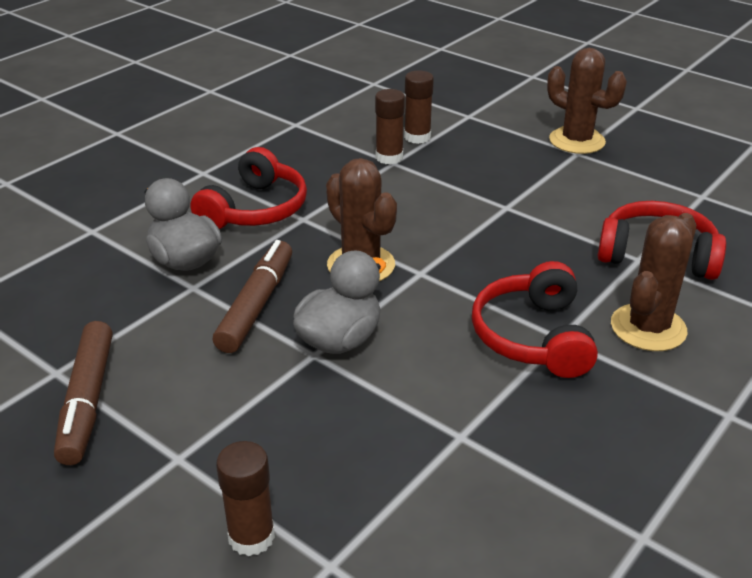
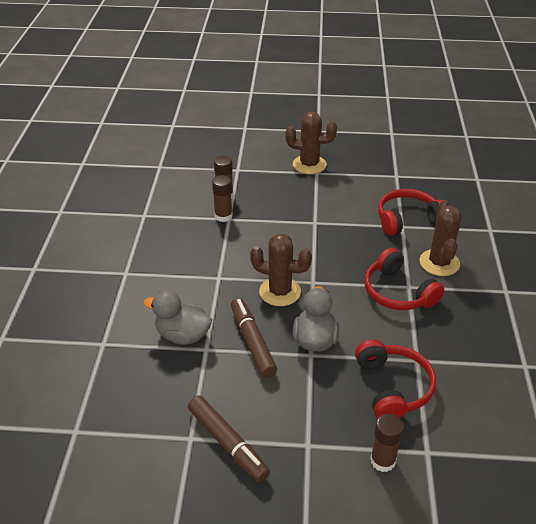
camera: 35 degrees left, 5 degrees up
(255, 209) = (185, 284): red headphones -> red headphones (393, 387)

